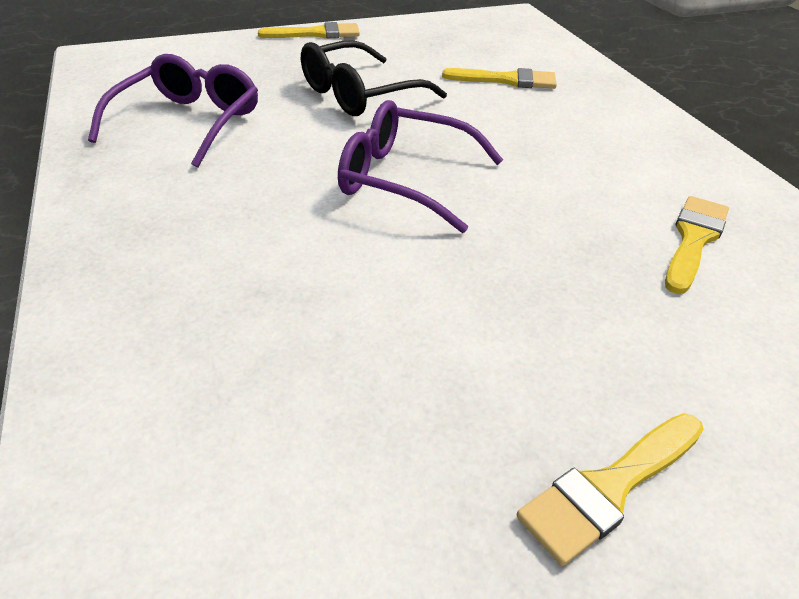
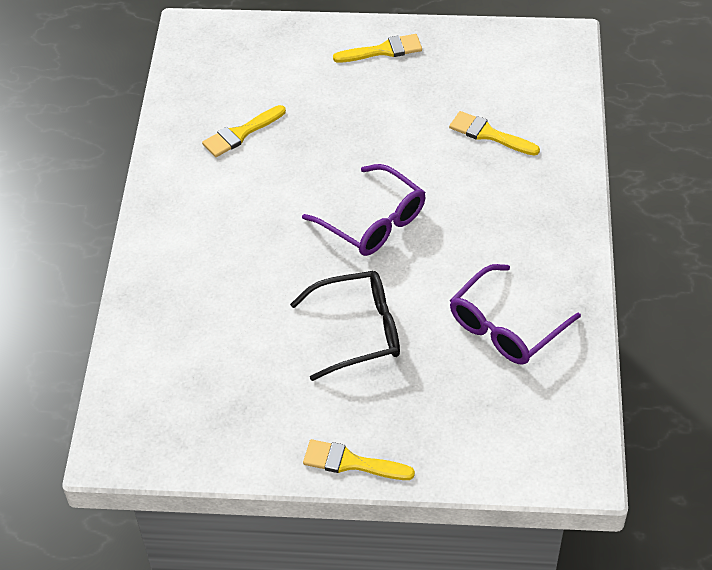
camera: 155 degrees left, 10 degrees up
(507, 80) = (221, 319): yellow brush -> yellow brush (489, 134)

